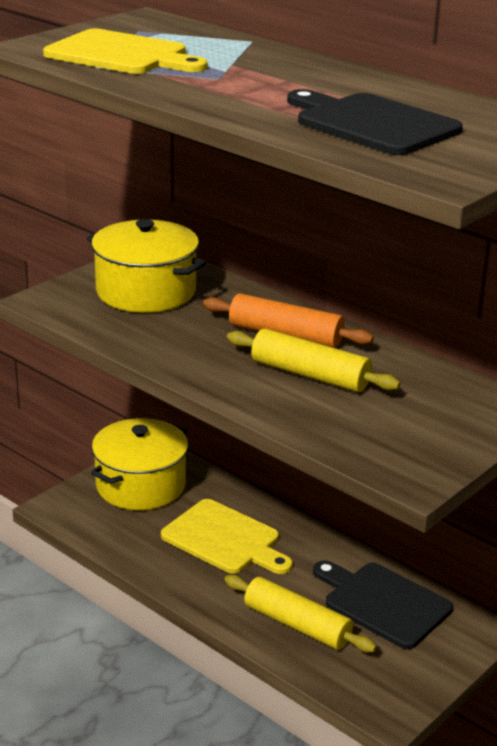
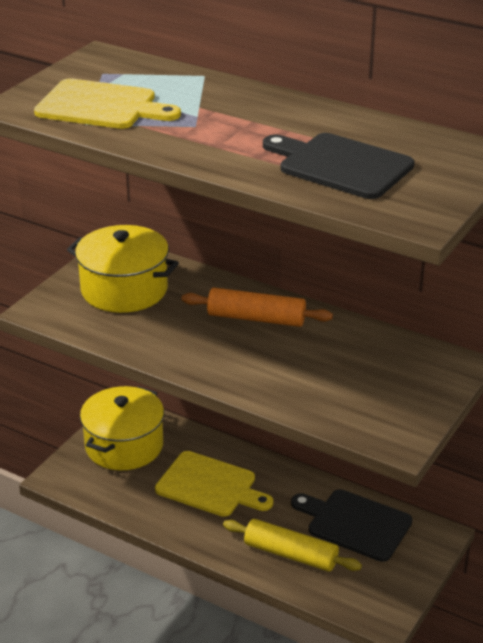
camera: 10 degrees left, 5 degrees up
(310, 375) = (288, 355): yellow rolling pin -> none

